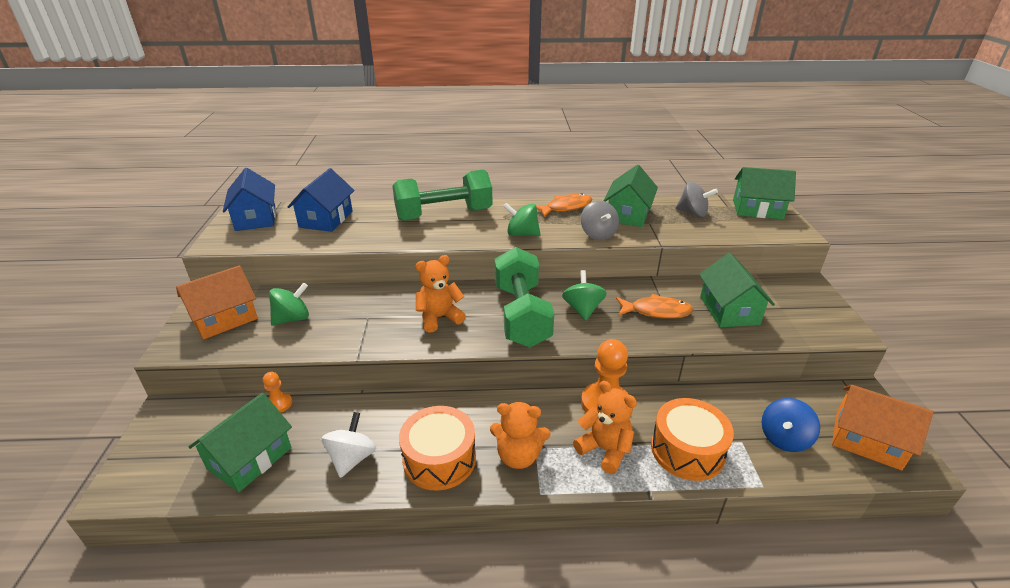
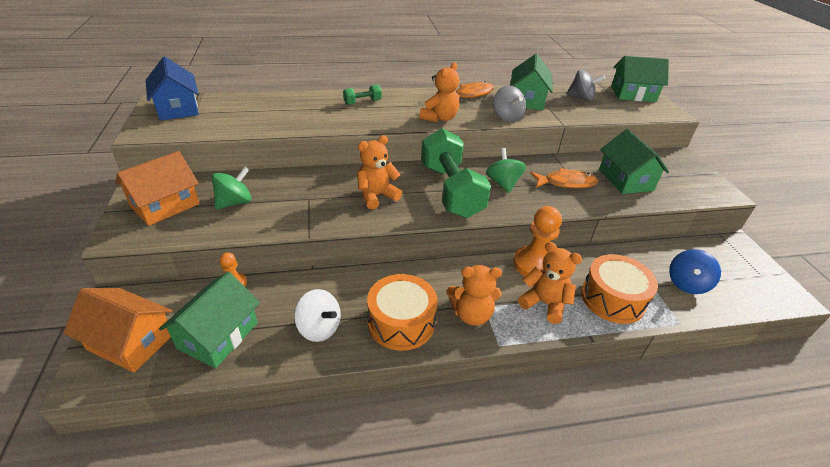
camera: 10 degrees left, 5 degrees up
(326, 219) = (249, 108): blue house -> none
(352, 458) = (319, 328): white spinning top -> white spinning top turned 120 degrees clockwise
(444, 215) = (362, 102): green dumbbell -> green dumbbell, size x0.42
(522, 234) = (439, 118): green spinning top -> orange teddy bear
(867, 441) = (750, 281): orange house -> orange house (131, 342)

